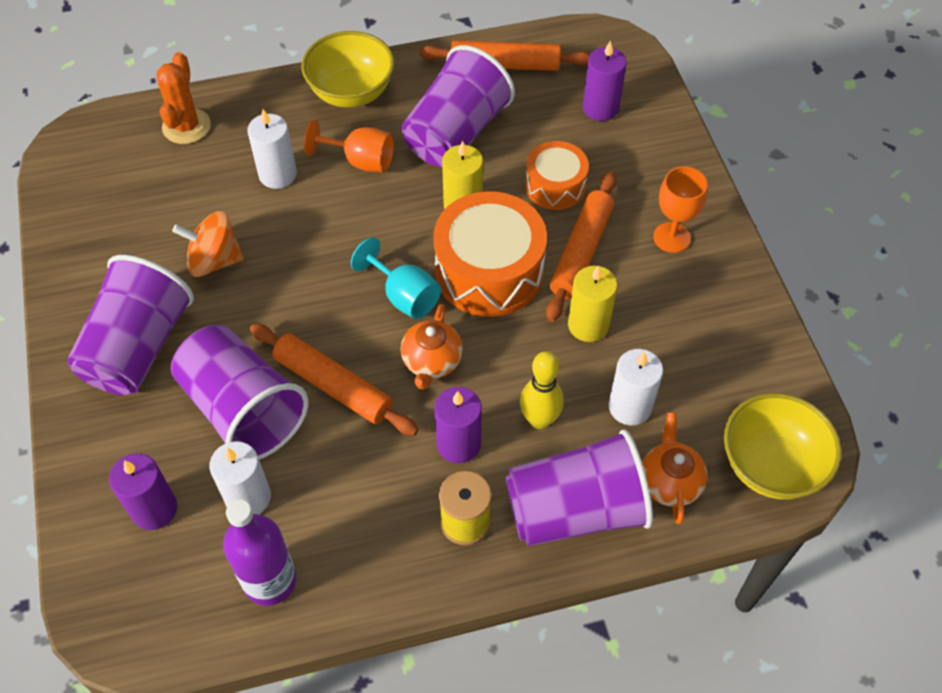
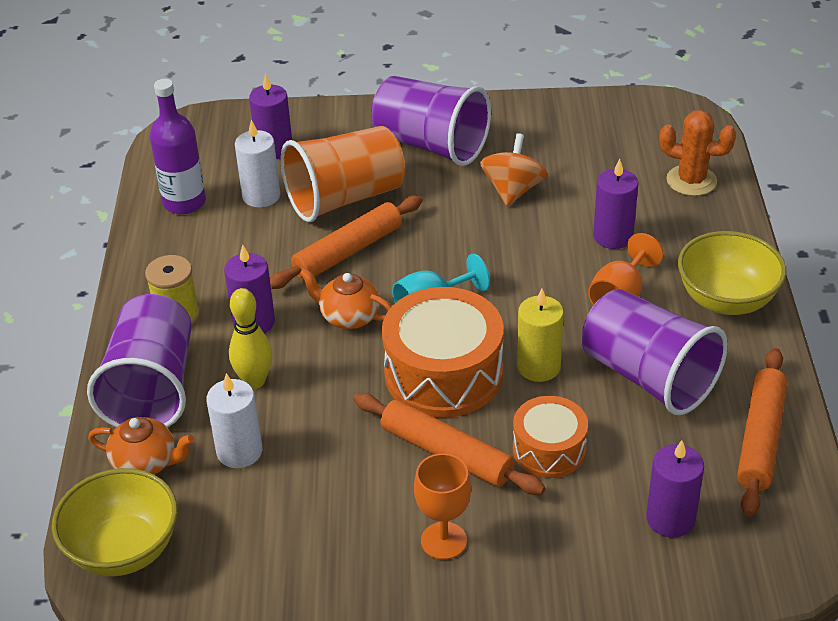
camera: 105 degrees right, 15 degrees down
(243, 409) = (345, 198): purple cup -> orange cup
(277, 174) = (613, 236): white candle -> purple candle
(588, 325) = (348, 439): yellow candle -> none

